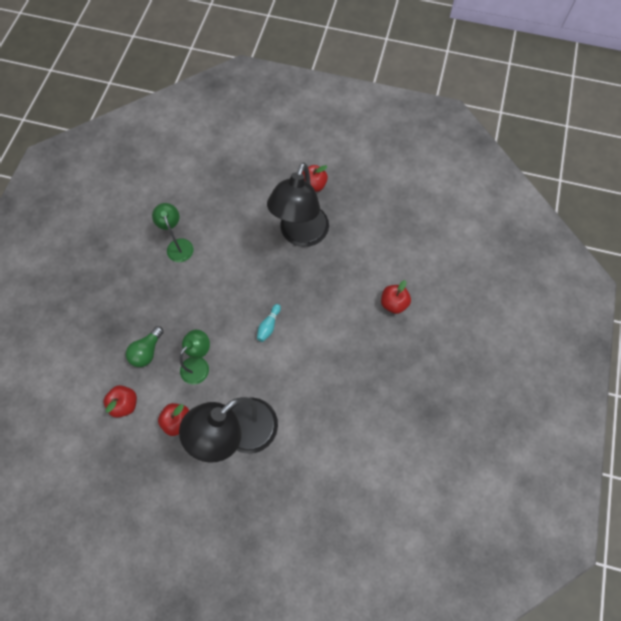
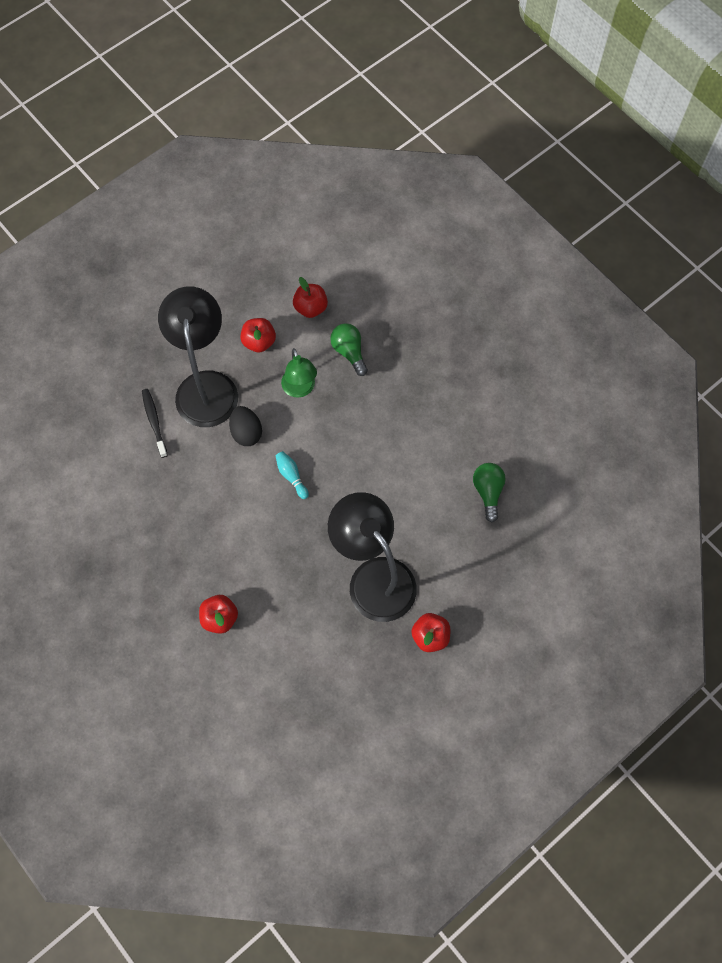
camera: 125 degrees right, 0 degrees up
(178, 245) = (451, 444): green lamp -> none
(199, 206) = (488, 492): none -> green light bulb
(257, 378) = (246, 432): none -> black egg
(293, 450) = (154, 422): none -> black toothbrush

